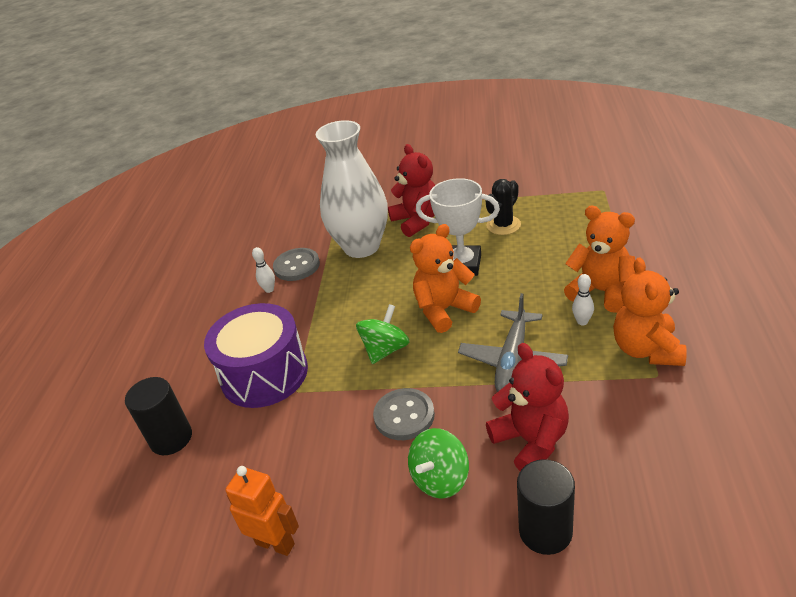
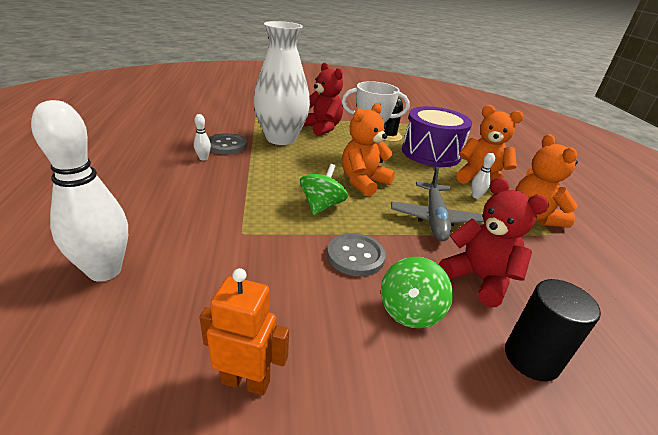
camera: 20 degrees left, 5 degrees down
(171, 438) = (105, 271): black cylinder -> white bowling pin
(264, 374) = (207, 218): purple drum -> purple drum (431, 153)

